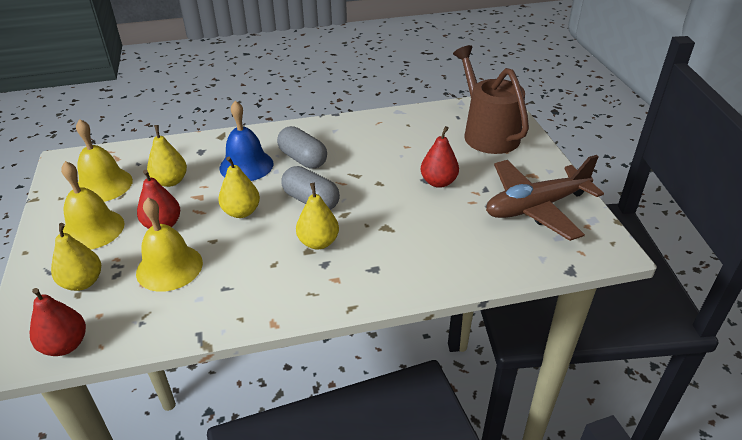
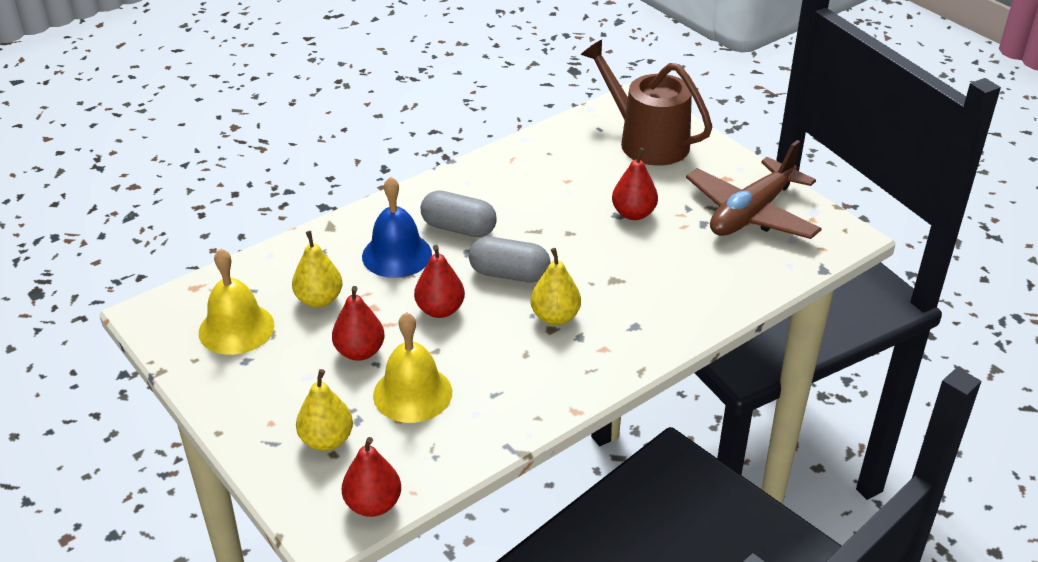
camera: 25 degrees left, 0 degrees up
(92, 229) = (277, 382): yellow bell -> none
(241, 212) = (440, 310): yellow pear -> red pear

